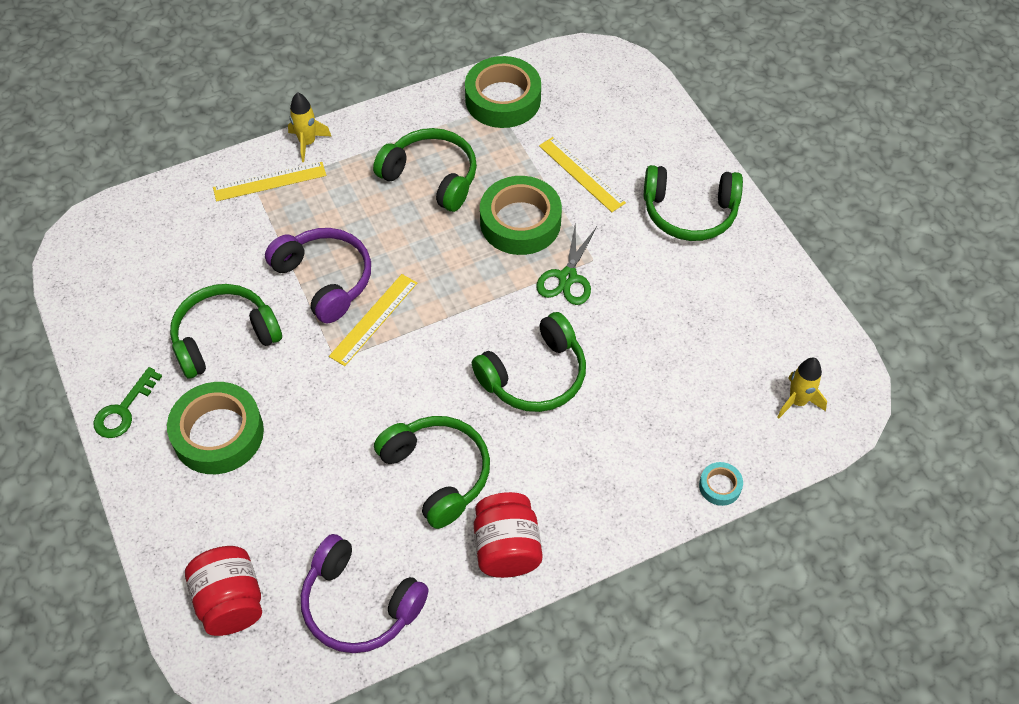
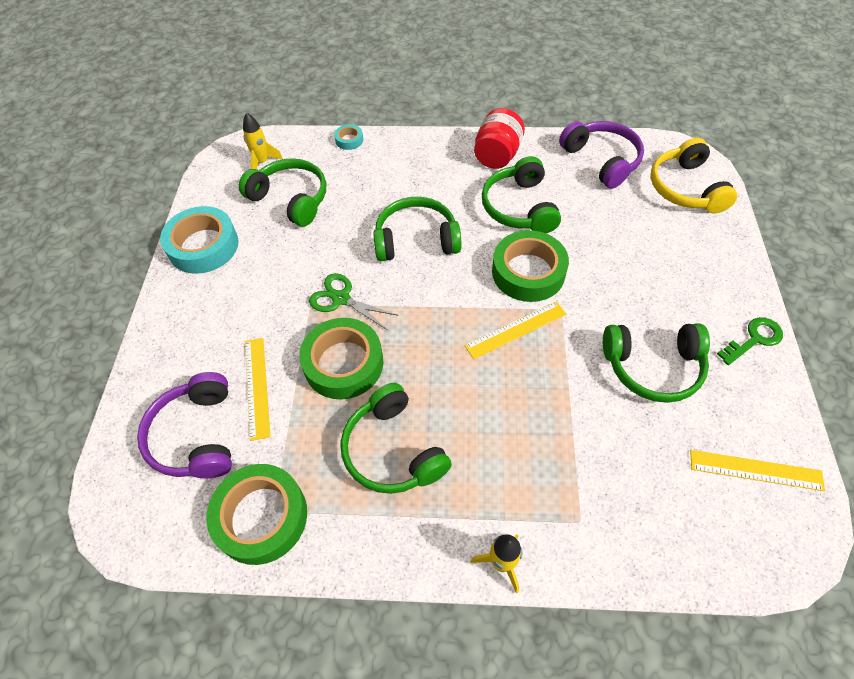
camera: 150 degrees left, 0 degrees up
(218, 434) = (674, 291): green tape -> green tape (528, 272)
(230, 602) = (686, 188): red jar -> yellow headphones
(269, 181) = (562, 526): yellow ruler -> yellow ruler (755, 470)
(325, 279) = (544, 384): purple headphones -> purple headphones (196, 435)
(567, 277) = (341, 299): green scissors -> green scissors turned 105 degrees counterclockwise
(689, 212) = (204, 310): green headphones -> green headphones (290, 199)
(756, 271) = (203, 246): none -> turquoise tape

